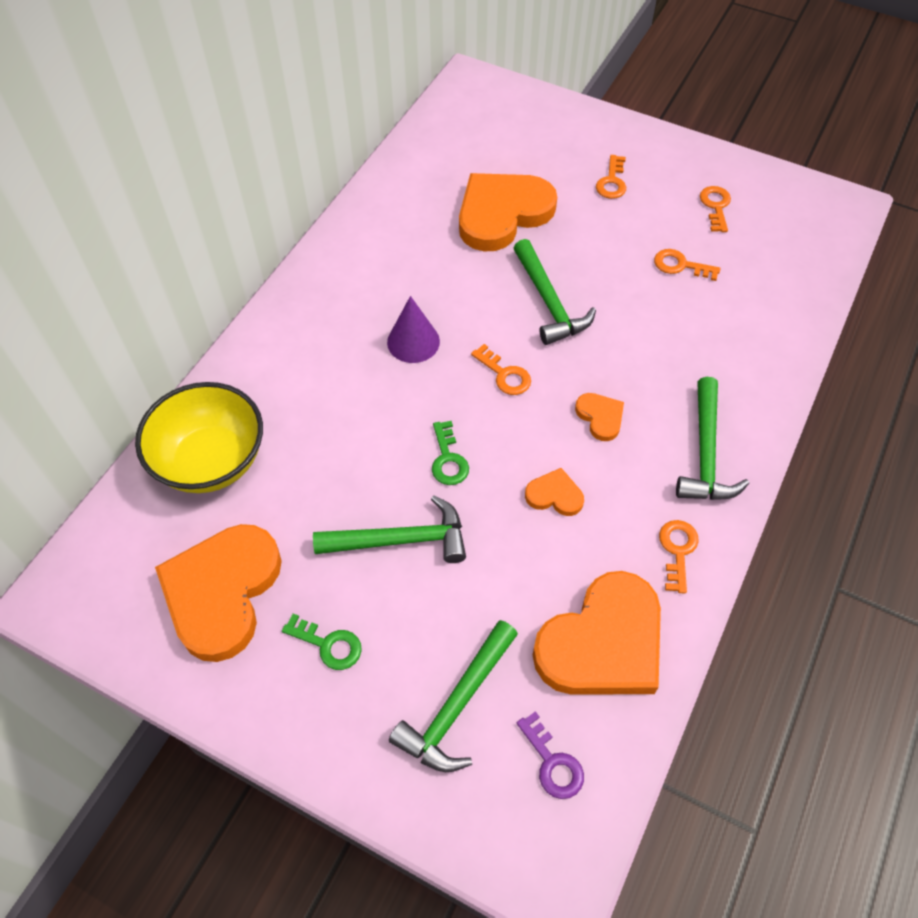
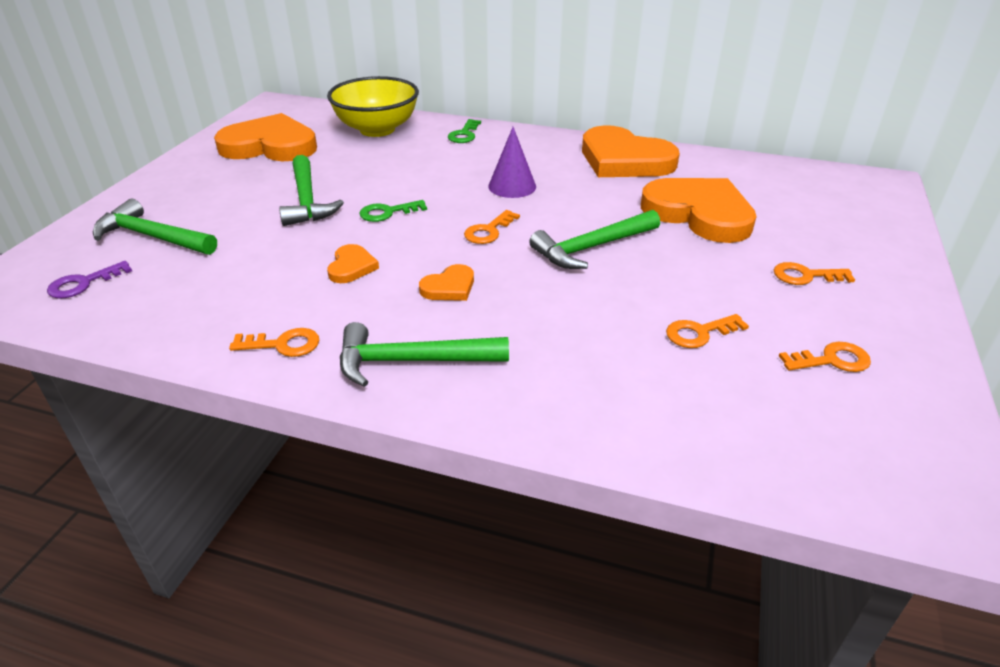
camera: 80 degrees right, 20 degrees down
(328, 644) = (220, 183): green key -> green key (464, 134)
(603, 642) = (188, 303): orange heart -> orange heart (624, 160)
(680, 265) = (699, 333): orange key -> orange key turned 120 degrees counterclockwise

